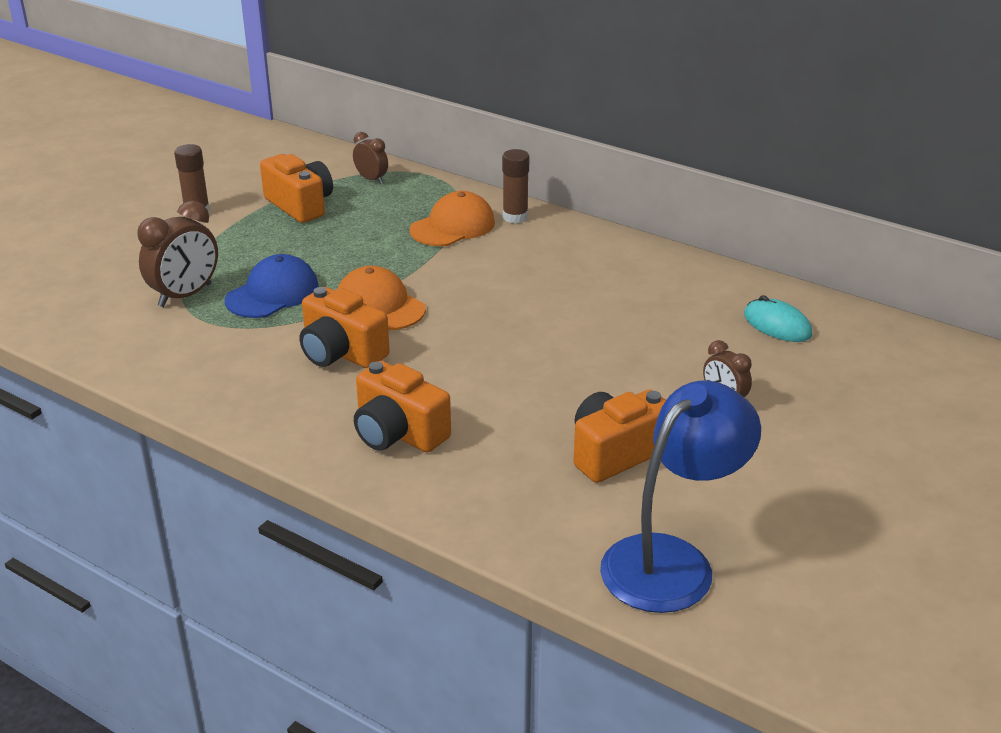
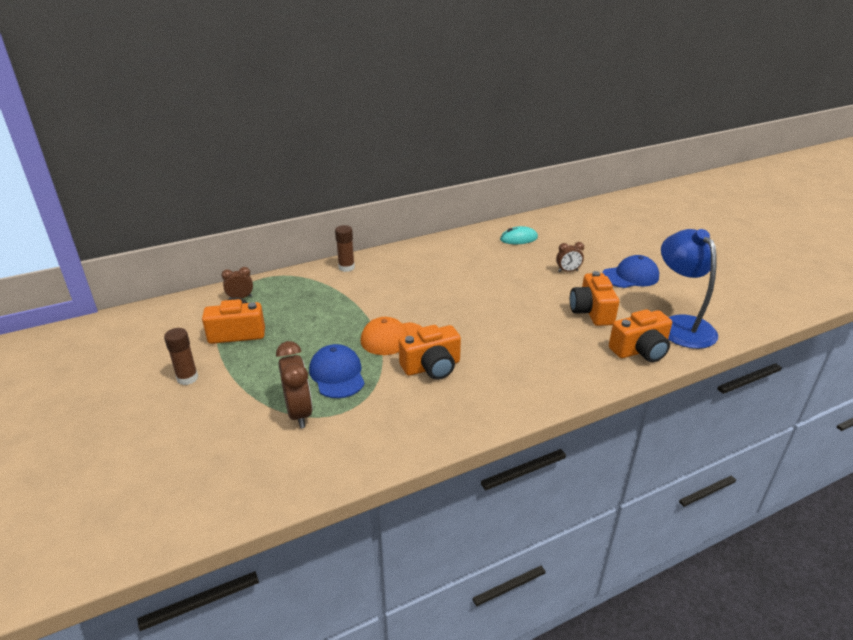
camera: 60 degrees left, 0 degrees up
(398, 433) = (530, 371): orange camera -> orange camera (640, 350)
(453, 226) = (333, 289): orange cap -> none
(786, 471) = (630, 276): none -> blue cap

